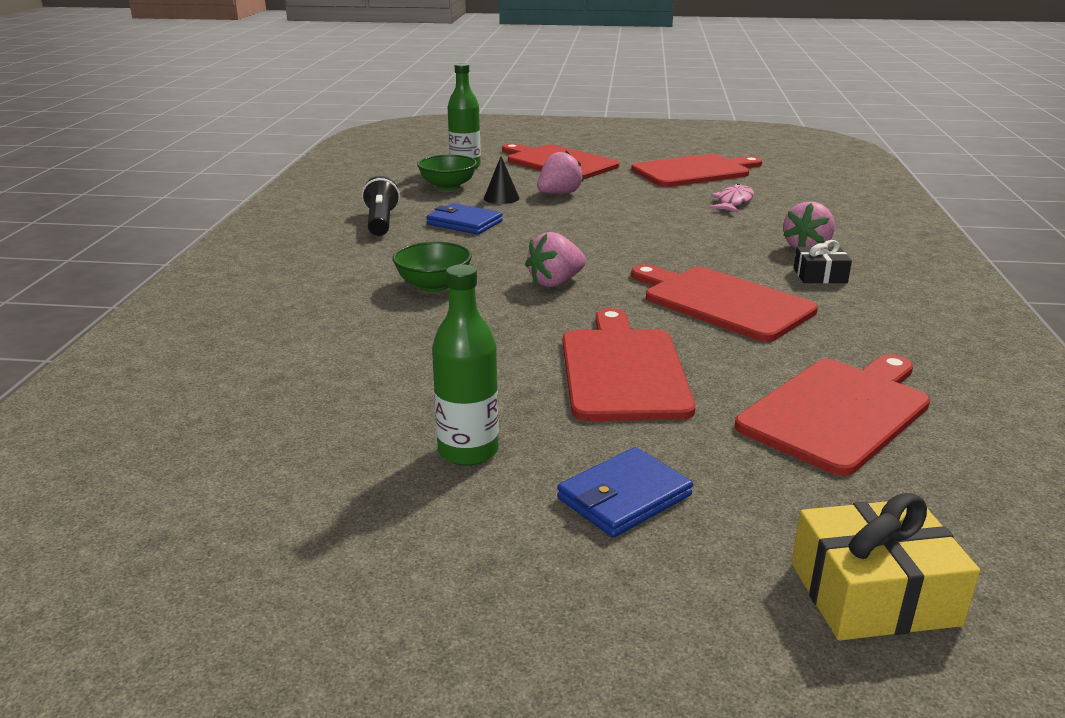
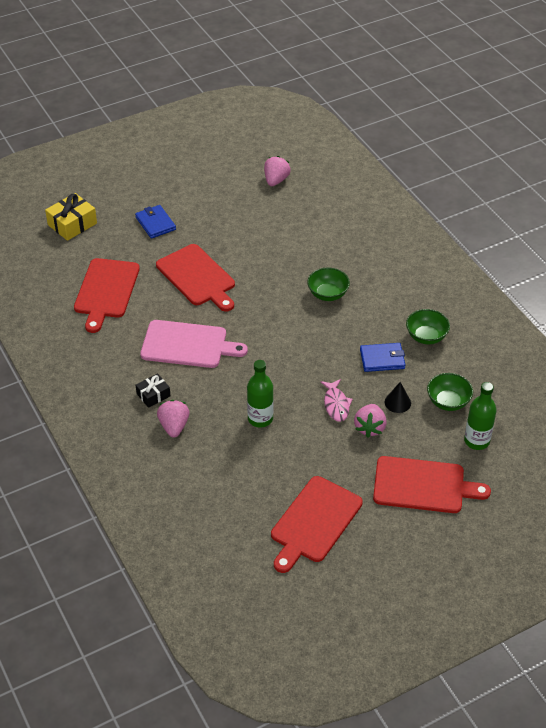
camera: 145 degrees right, 20 degrees up
(381, 222) = (426, 336): black flashlight -> green bowl
(468, 451) = (216, 218): green bottle -> green bottle (260, 419)
(555, 282) = (276, 324): pink strawberry -> pink strawberry (276, 180)
(624, 497) = (155, 223): blue wallet -> blue wallet turned 45 degrees counterclockwise
(723, 302) = (187, 345): red cutting board -> pink cutting board
(733, 202) = (251, 474): pink fish -> pink fish (336, 404)

